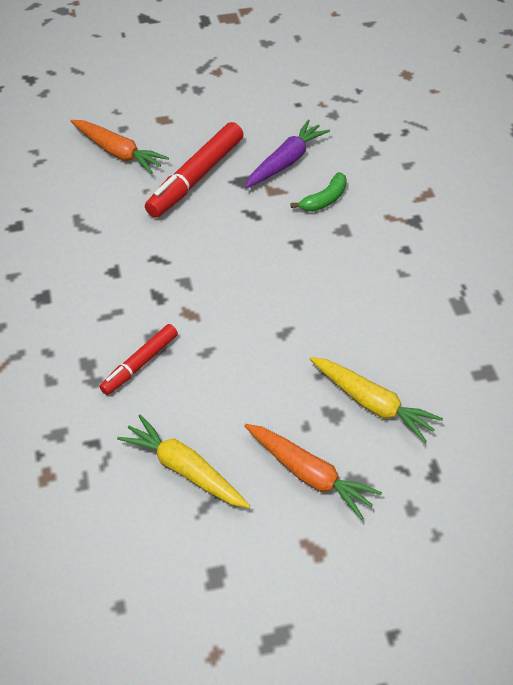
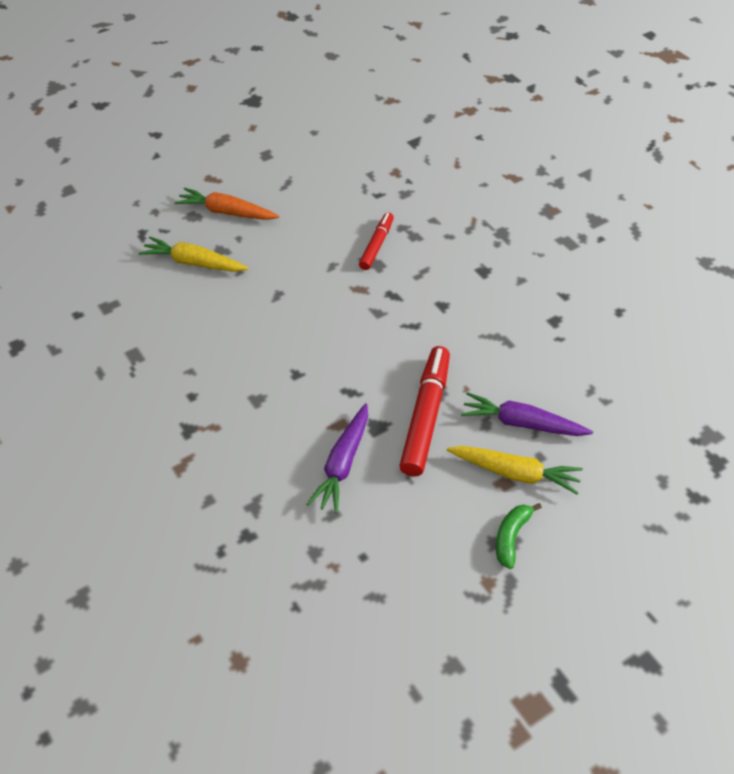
camera: 160 degrees right, 0 degrees up
(118, 152) = (522, 423): orange carrot -> purple carrot
(184, 469) = (310, 195): yellow carrot -> yellow carrot (515, 473)
(324, 200) = (285, 428): green banana -> green banana (511, 537)

